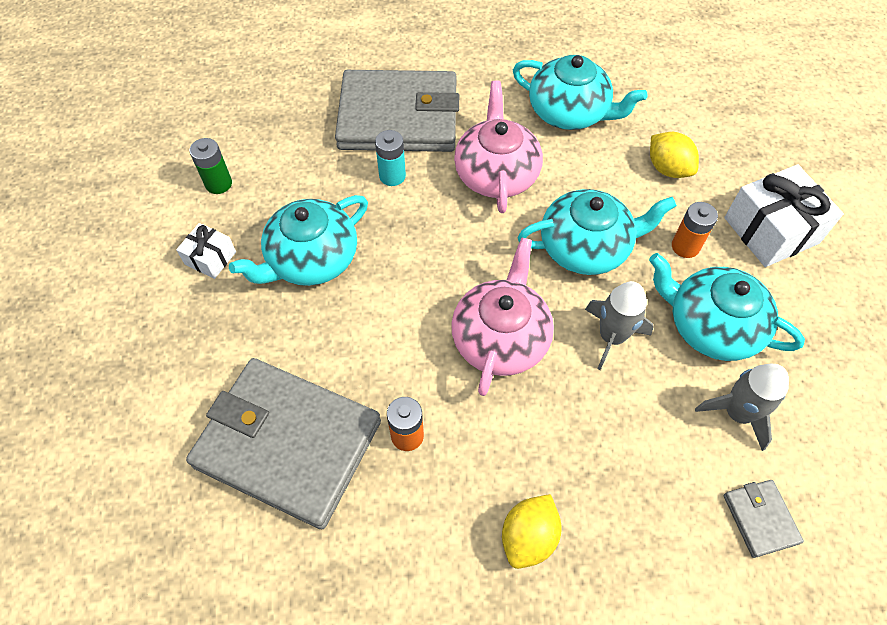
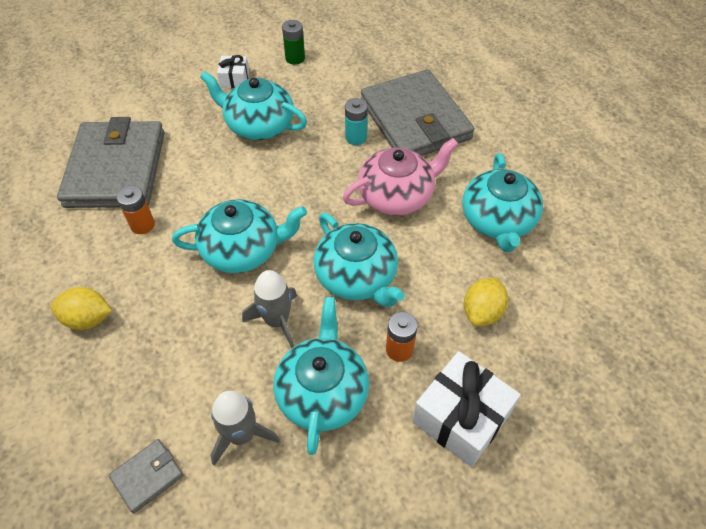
camera: 65 degrees right, 5 degrees down
(500, 338) = (243, 250): pink teapot -> turquoise teapot

